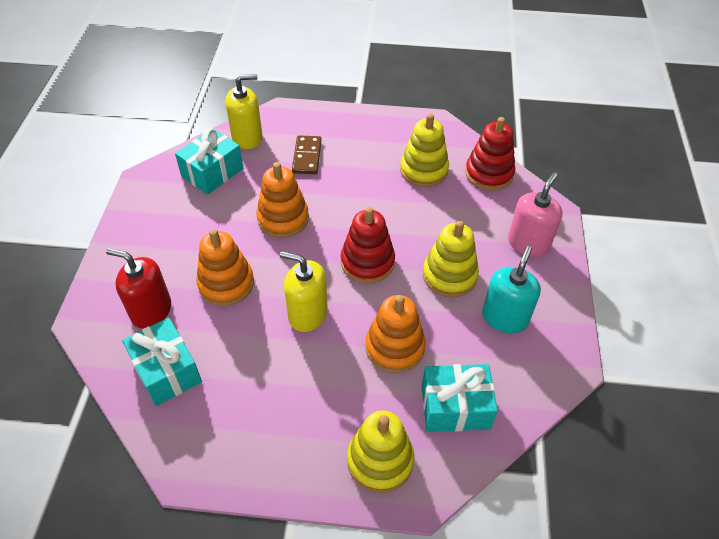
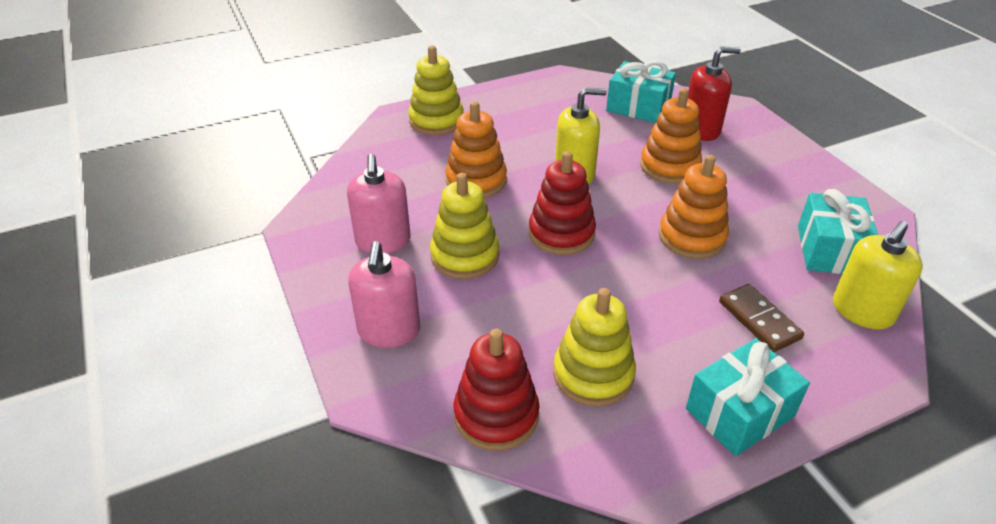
camera: 150 degrees right, 10 degrees down
(455, 407) = (396, 164): turquoise gift -> turquoise gift (739, 412)
(504, 317) = (383, 241): turquoise soap dispenser -> pink soap dispenser

